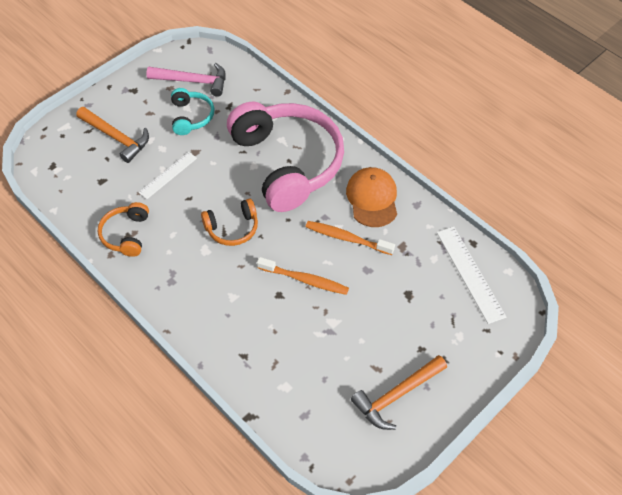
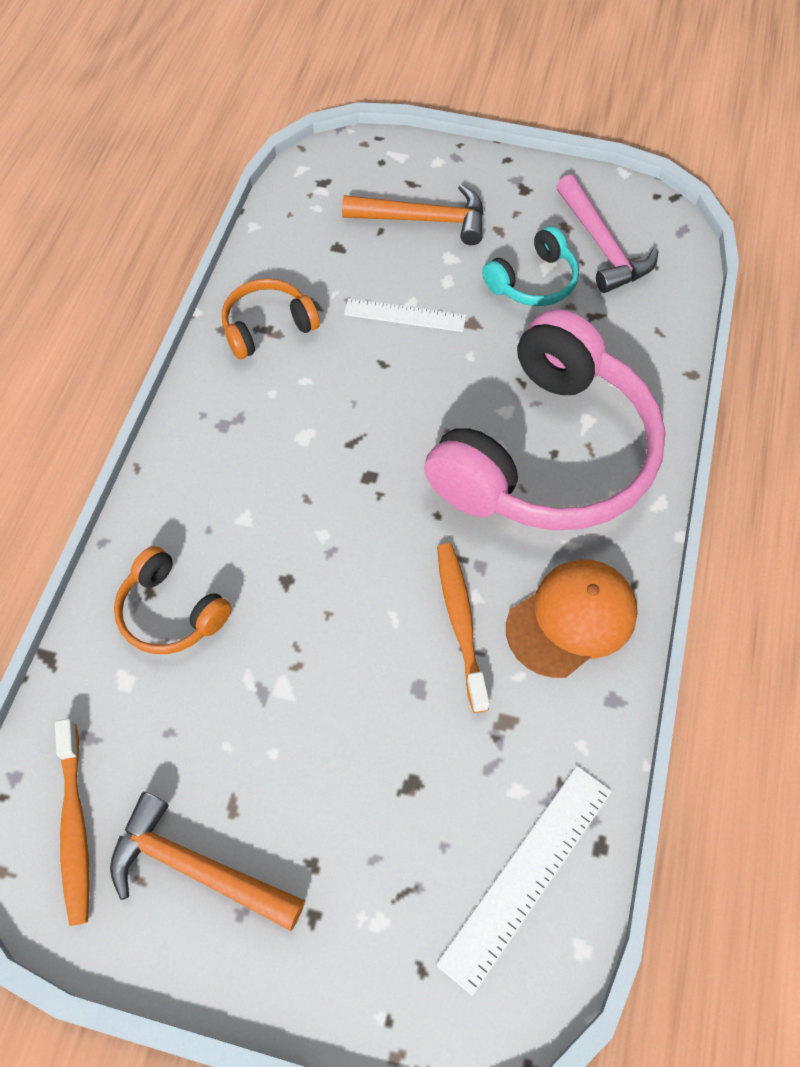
camera: 60 degrees right, 5 degrees up
(116, 137) = (424, 220): orange hammer -> orange hammer turned 90 degrees counterclockwise
(232, 228) = (367, 449): orange headphones -> orange headphones (171, 612)
(304, 280) = (337, 602): orange toothbrush -> orange toothbrush (75, 826)

